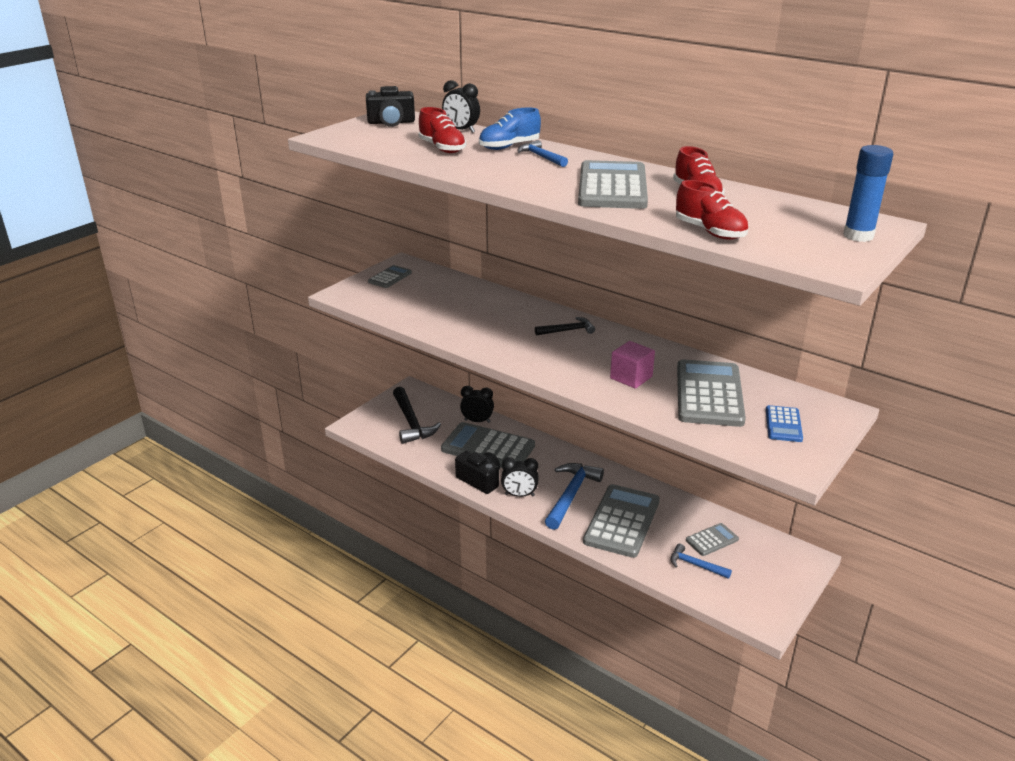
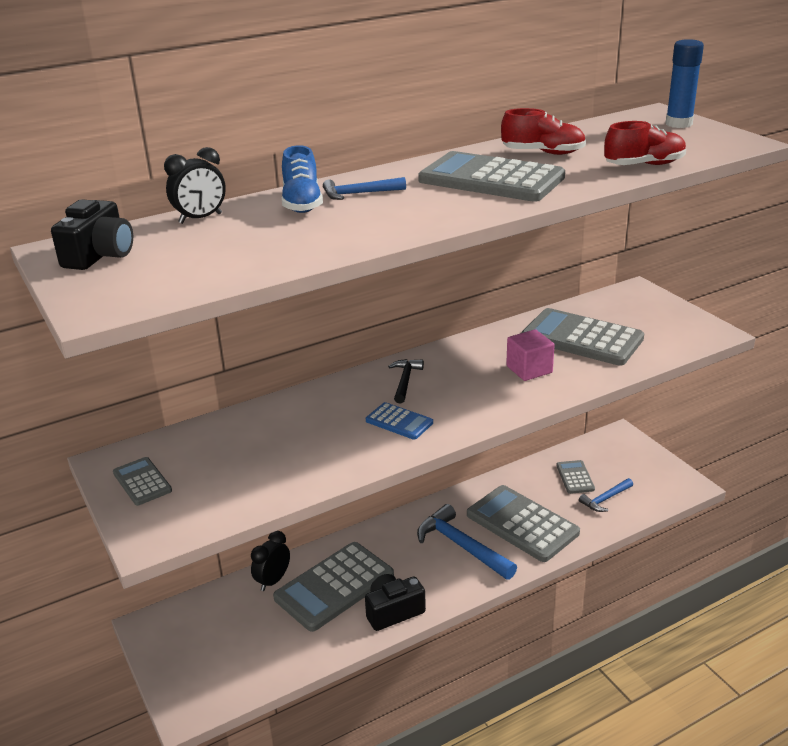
camera: 65 degrees left, 0 degrees up
(411, 422) = (228, 645): black hammer -> none
(442, 148) = (262, 238): red shoe -> none
(519, 495) = (440, 586): black clock -> none
(783, 424) = (648, 320): blue calculator -> blue calculator (399, 422)

